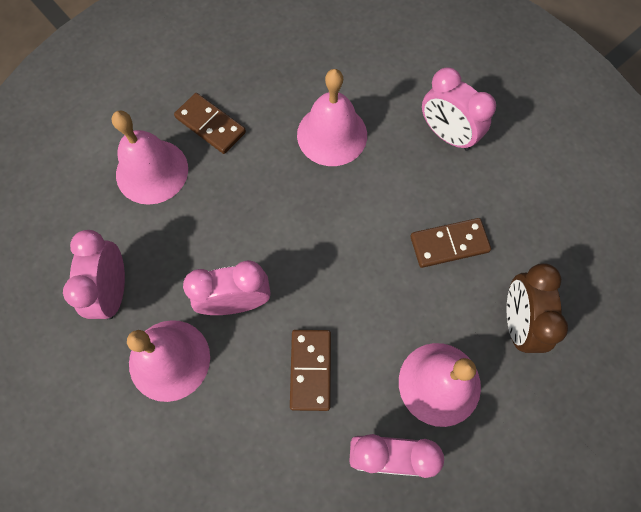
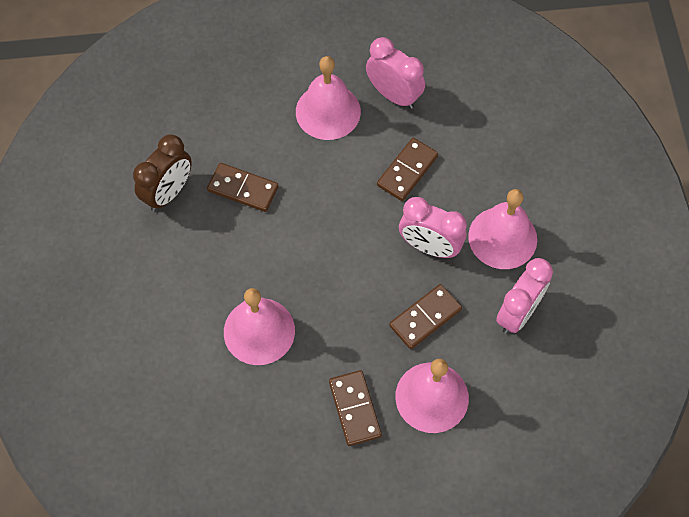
camera: 145 degrees left, 5 degrees down
(198, 232) = (425, 318): none -> brown domino
(447, 135) = (168, 269): pink clock -> none
(517, 322) = (243, 113): brown clock -> brown clock (168, 193)

